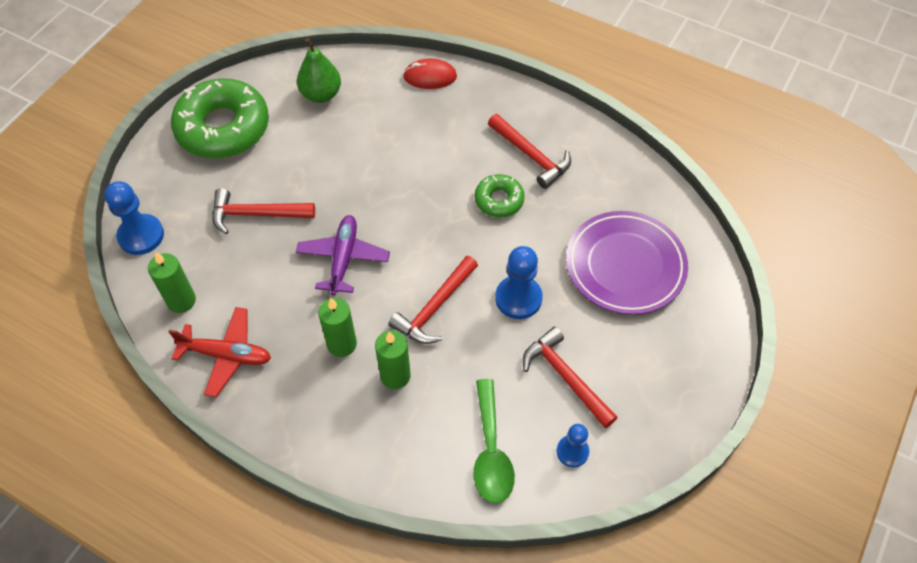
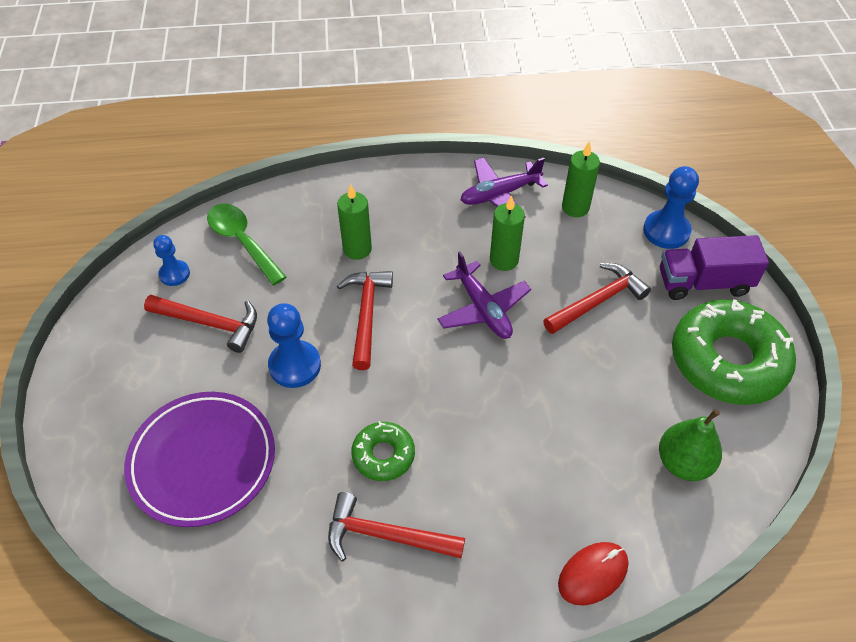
camera: 145 degrees right, 5 degrees down
(169, 182) = (703, 283): none -> purple truck
(226, 355) = (500, 194): red plane -> purple plane
(342, 344) = (420, 247): green candle -> green candle (504, 260)

